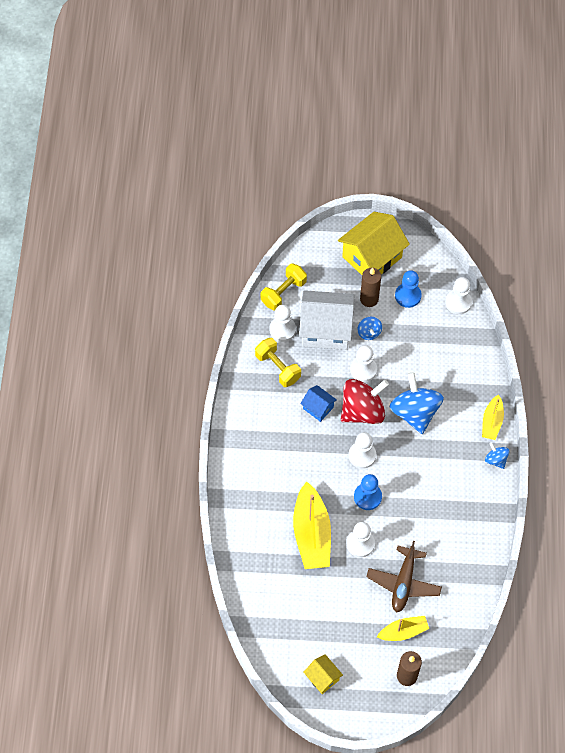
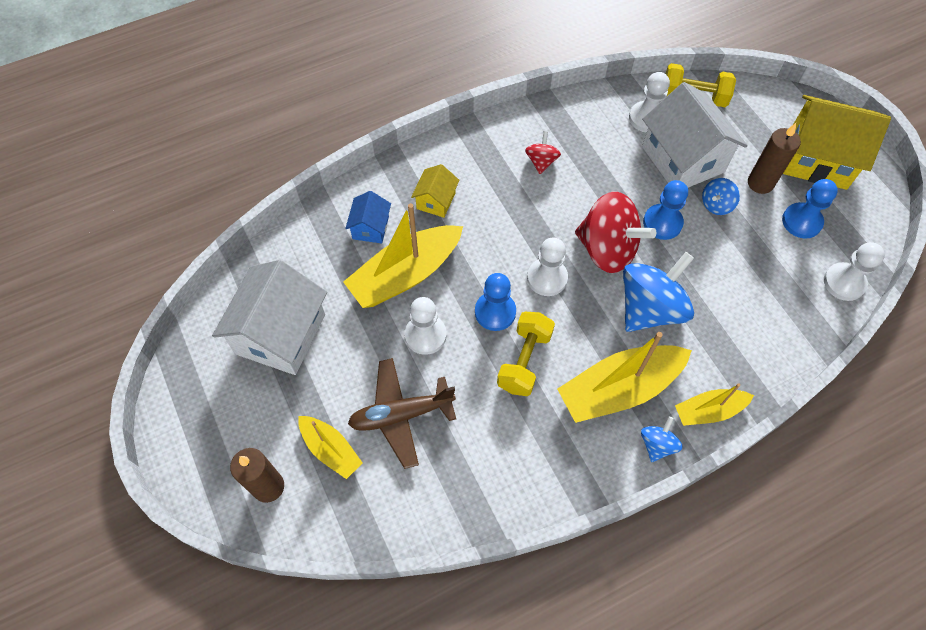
camera: 60 degrees right, 0 degrees up
(277, 410) = (541, 161): none -> red spinning top
(278, 368) = (595, 137): yellow dumbbell -> yellow dumbbell (524, 361)
(311, 626) = (281, 334): none -> white house
(318, 408) = (575, 201): blue house -> blue house (370, 228)
(322, 678) = (216, 382): yellow house -> yellow house (436, 201)
(363, 370) = (662, 223): white pawn -> blue pawn
(454, 459) = (619, 389): none -> yellow boat

